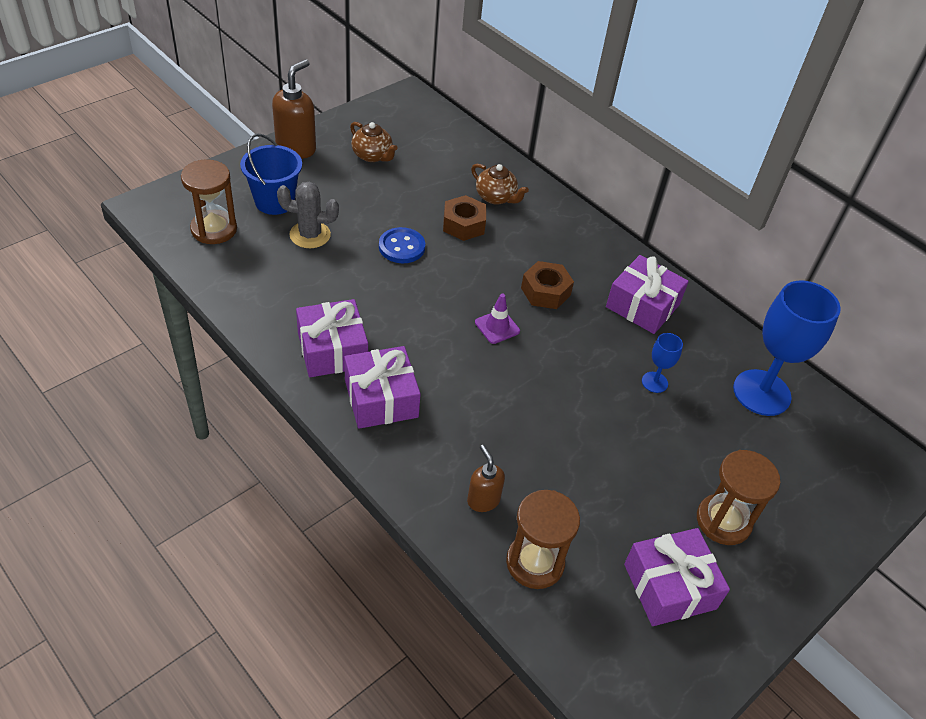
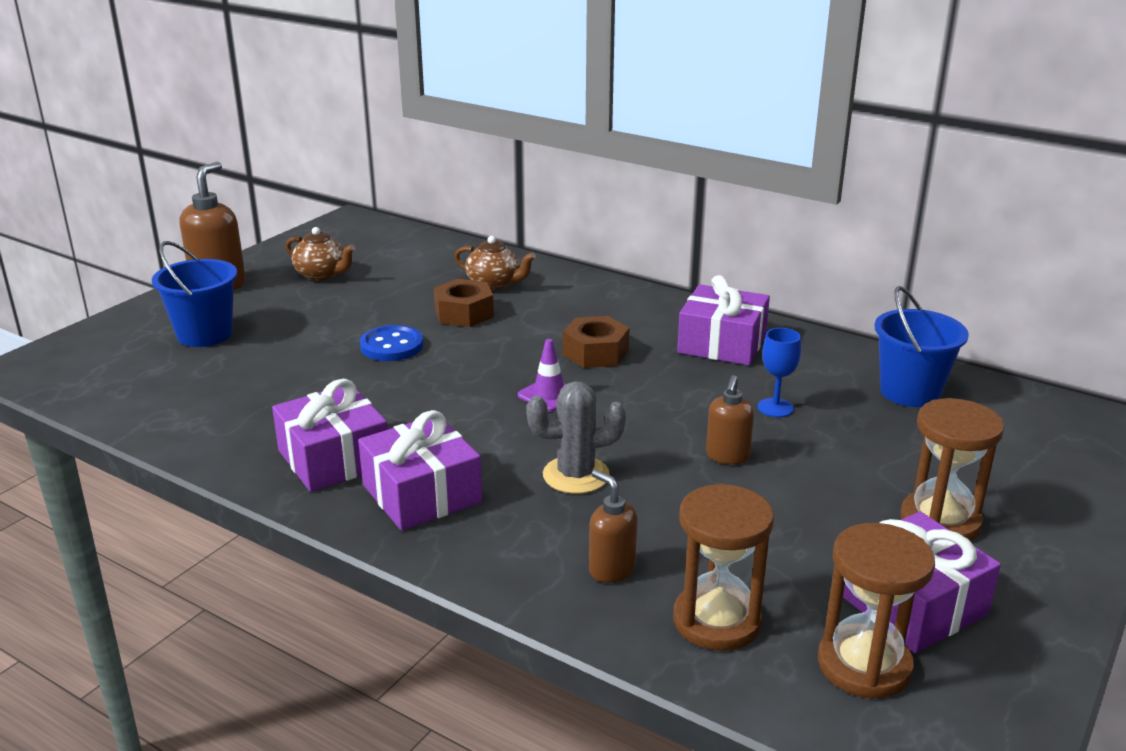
camera: 10 degrees left, 20 degrees down
(214, 229) = (126, 373): brown hourglass -> brown hourglass (864, 665)
(310, 235) = (263, 356): grey cactus -> grey cactus (576, 475)
(600, 420) = (727, 456): none -> brown soap dispenser
(761, 392) = (910, 392): blue goblet -> blue bucket

